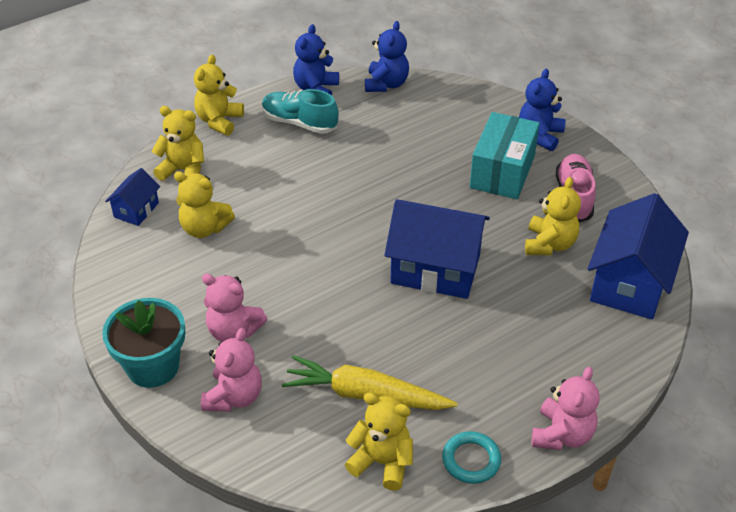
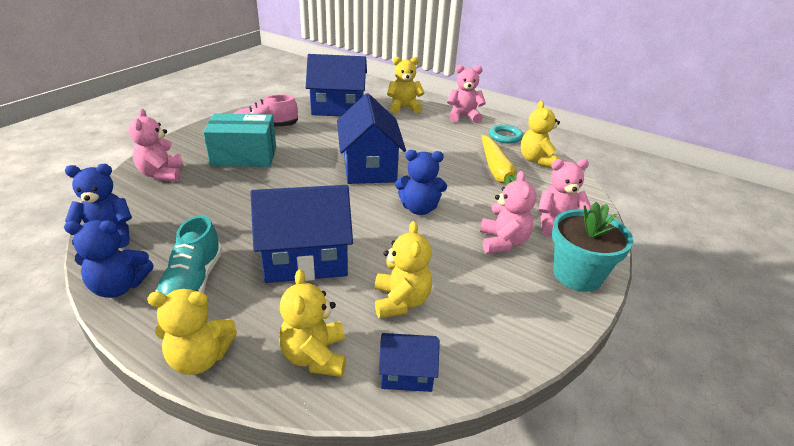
camera: 115 degrees left, 10 degrees down
(292, 185) = (305, 259): none -> blue house
(482, 113) = (162, 174): none -> pink teddy bear
(540, 135) = (191, 147): blue teddy bear -> blue teddy bear (419, 208)
(549, 244) = (318, 132): yellow teddy bear -> yellow teddy bear (404, 107)

